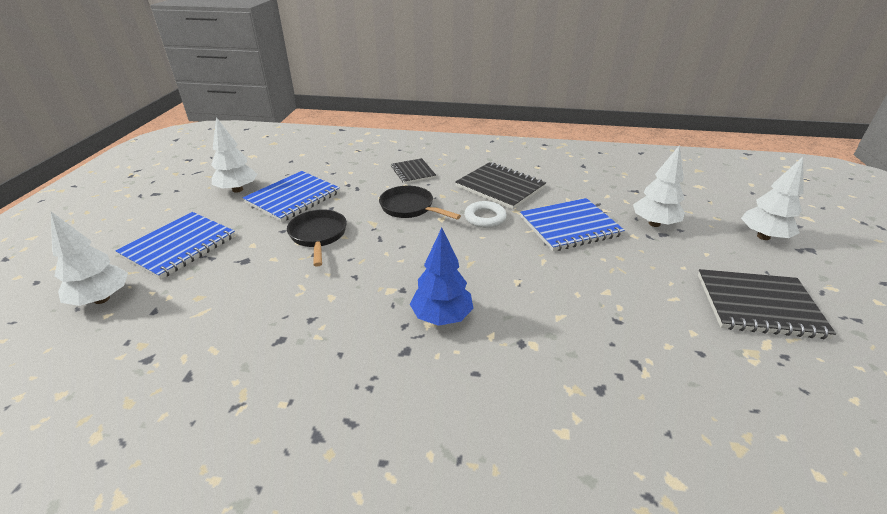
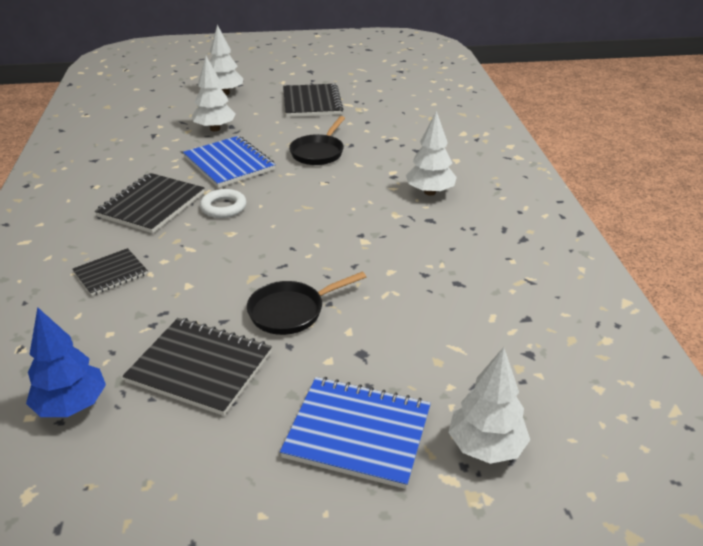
camera: 105 degrees left, 0 degrees up
(237, 190) = (181, 447): white tree -> white tree (430, 192)
(293, 198) = (200, 367): blue notebook -> black notebook
(410, 208) = (211, 258): black pan -> black pan (318, 152)
(442, 317) = (384, 210): blue tree -> blue tree (72, 405)

